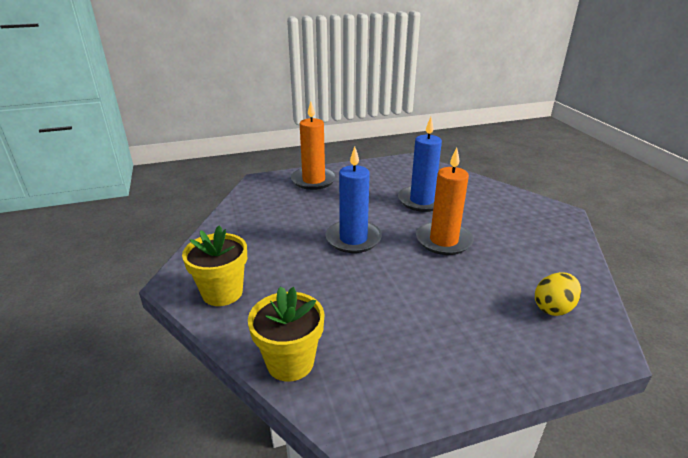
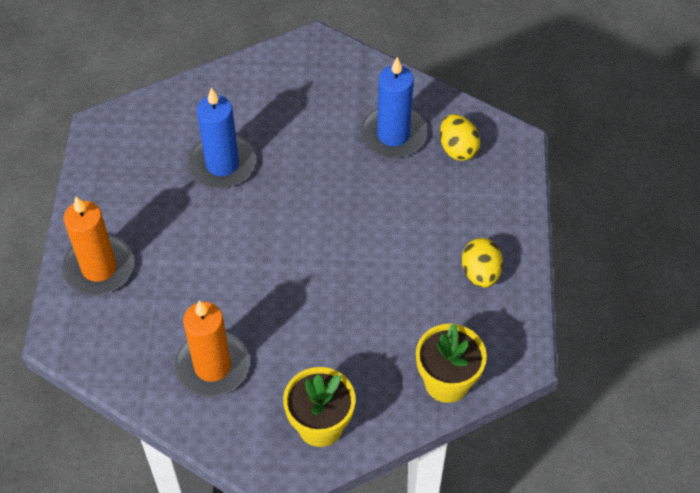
camera: 70 degrees left, 25 degrees up
(353, 239) = (273, 268): blue candle -> blue candle (393, 135)
(428, 358) = (480, 273): none -> yellow egg
(443, 241) = (318, 182): orange candle -> orange candle (212, 366)

